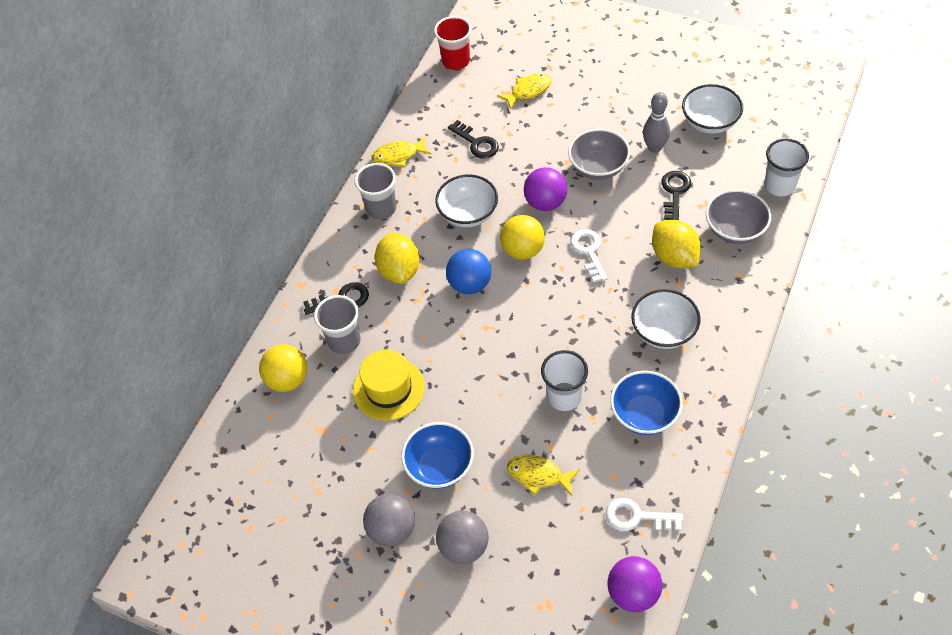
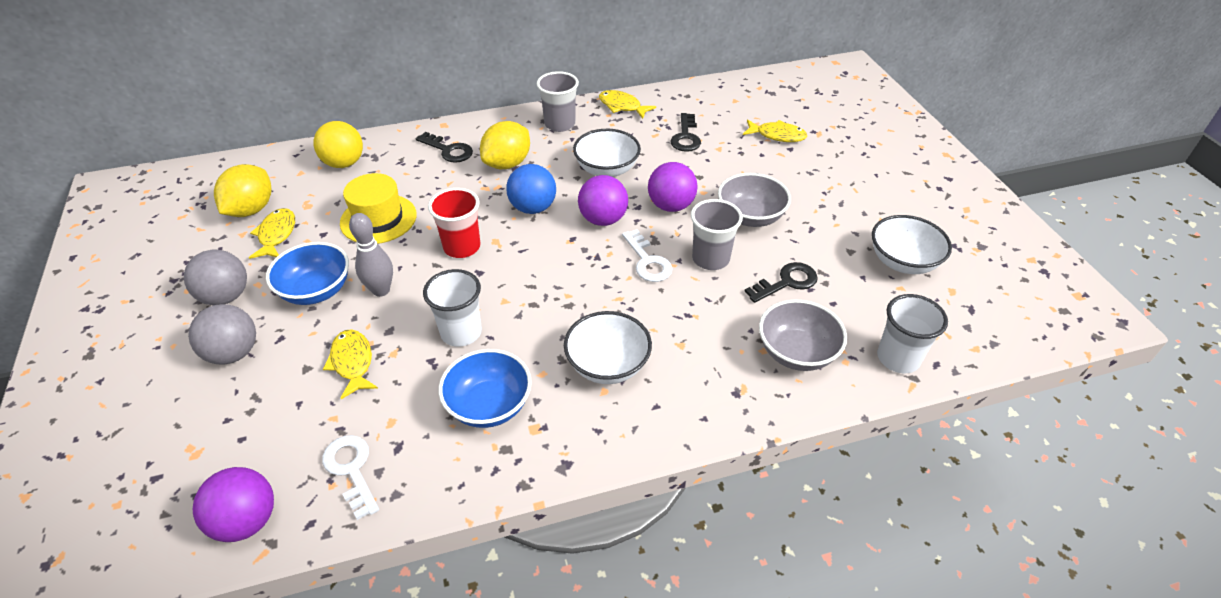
camera: 45 degrees right, 10 degrees down
(343, 467) = (276, 235): none -> yellow fish
(344, 341) = (407, 171): grey cup -> grey cup (710, 259)
(456, 61) = (753, 86): red cup -> red cup (462, 247)
(523, 250) = (603, 219): yellow ball -> purple ball
(589, 252) = (647, 261): white key -> white key turned 120 degrees clockwise
(654, 148) = (820, 240): grey bowling pin -> grey bowling pin (381, 290)
(674, 257) = (708, 324): yellow lemon -> yellow lemon (251, 210)

